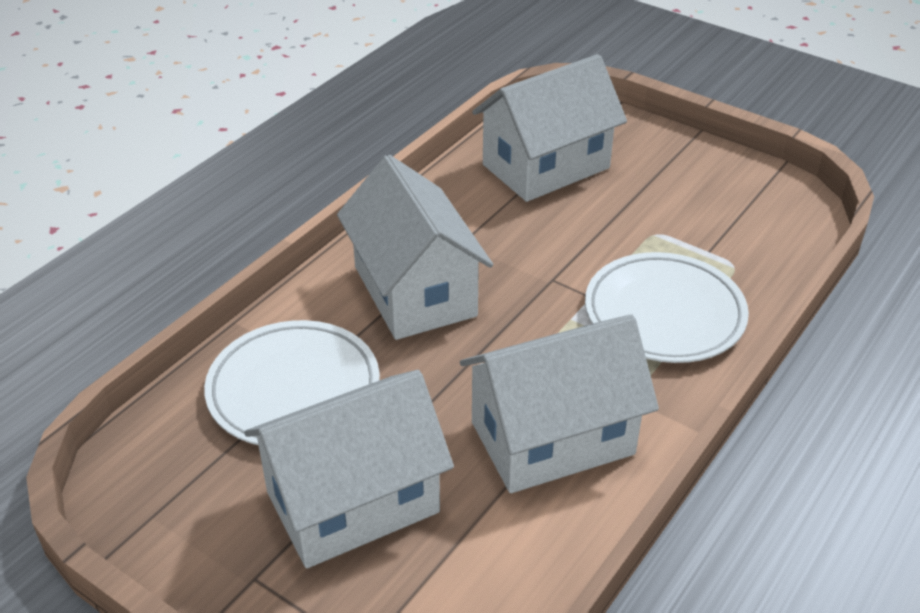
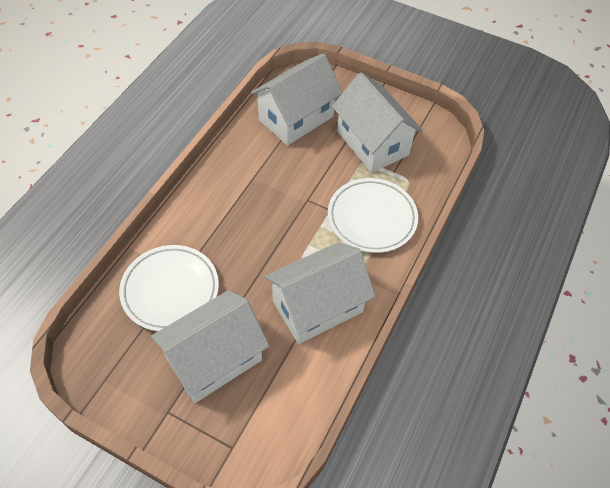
camera: 10 degrees left, 15 degrees up
(415, 291) = (230, 215): white house -> white house (372, 143)

